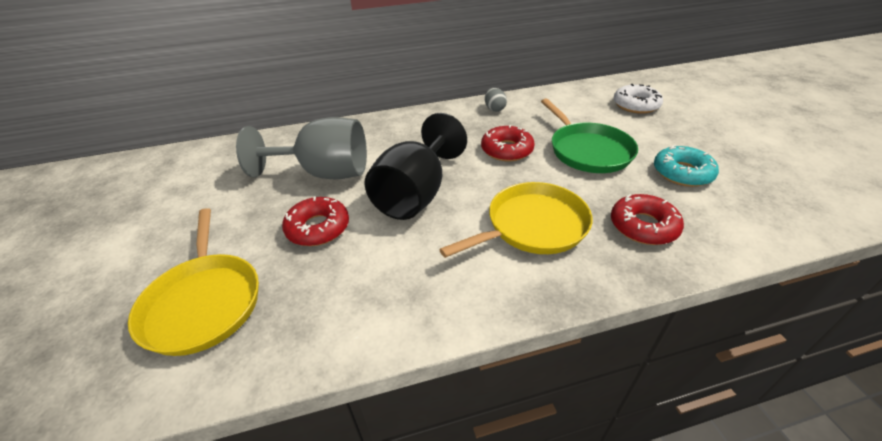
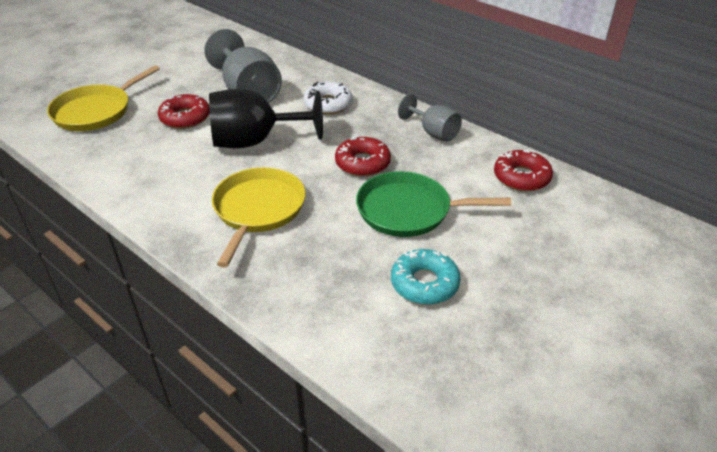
camera: 55 degrees right, 0 degrees up
(494, 109) = (433, 132): grey egg -> grey goblet
(532, 226) = (258, 210): yellow pan -> yellow pan turned 105 degrees counterclockwise
(587, 150) = (409, 210): green pan -> green pan turned 60 degrees clockwise
(636, 105) = (552, 222): white donut -> white donut (328, 104)
(643, 226) = (305, 272): red donut -> red donut (521, 177)

